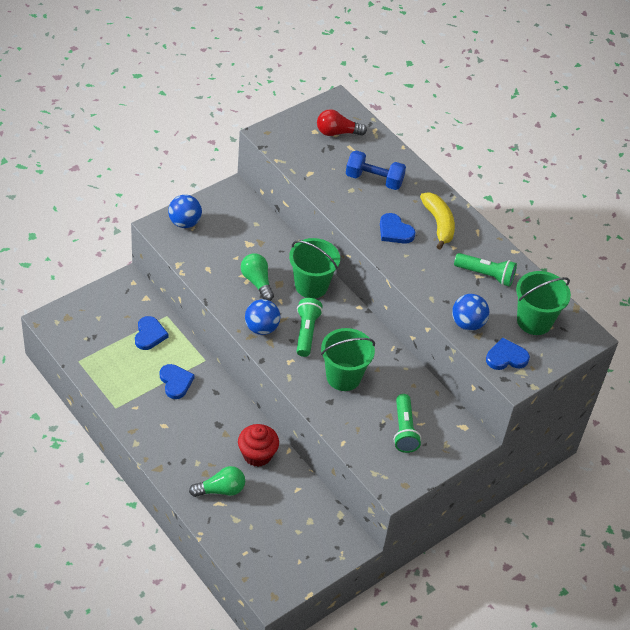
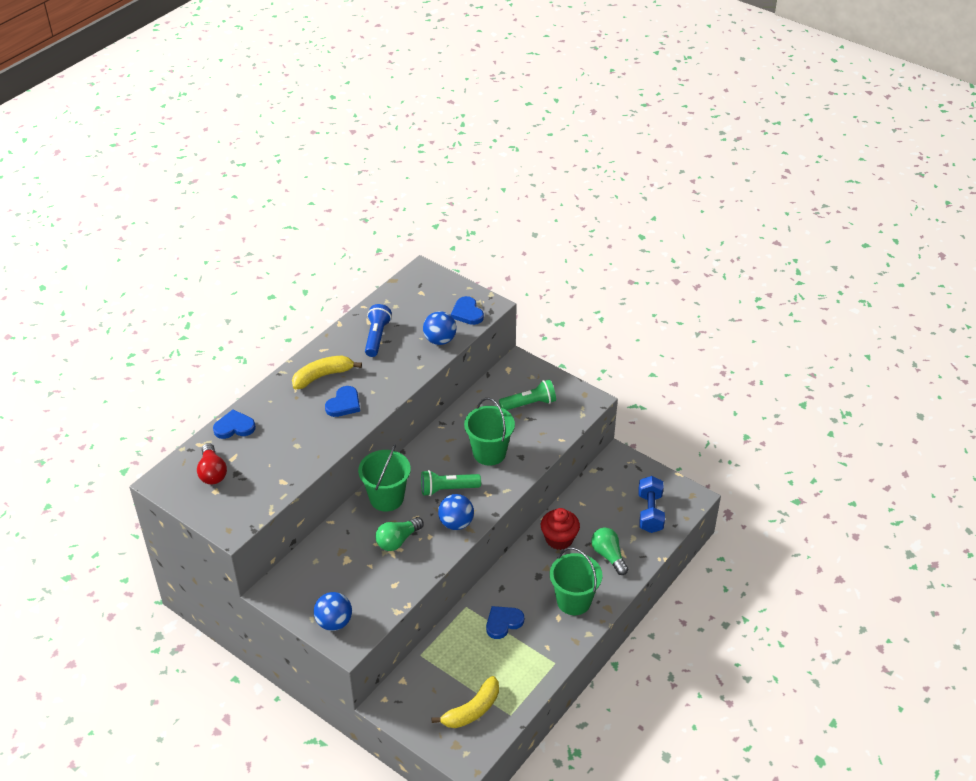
camera: 100 degrees left, 5 degrees down
(95, 336) = (472, 710): none -> yellow banana
(149, 335) = (451, 662): blue heart -> blue heart (234, 427)
(374, 180) = (276, 431): blue dumbbell -> blue dumbbell (650, 513)
(486, 275) = (376, 337): green flashlight -> blue flashlight
(534, 321) = (419, 302): green bucket -> green bucket (573, 601)

